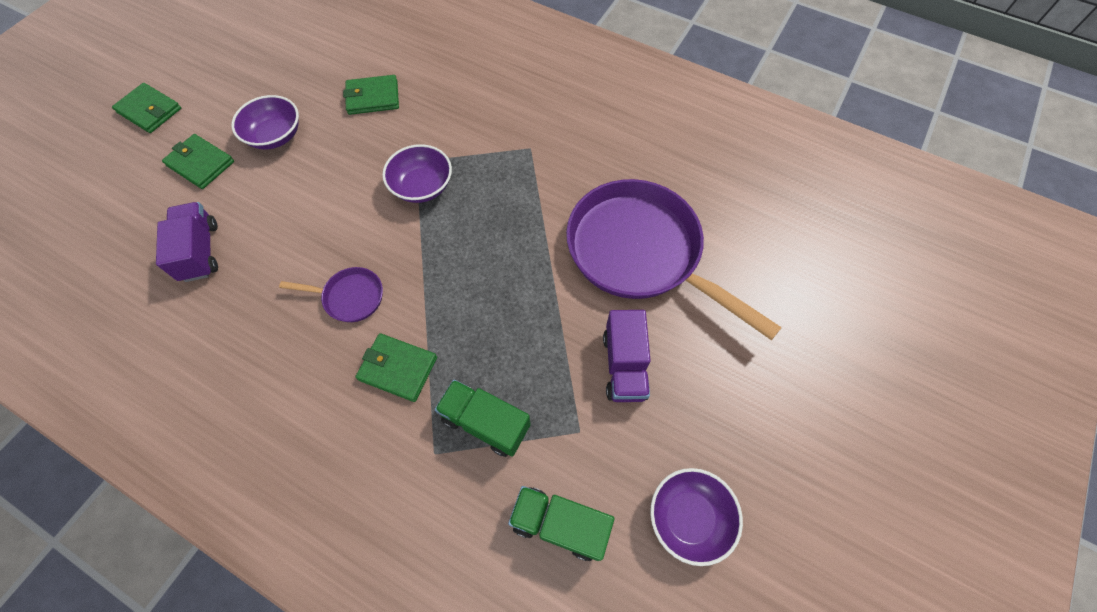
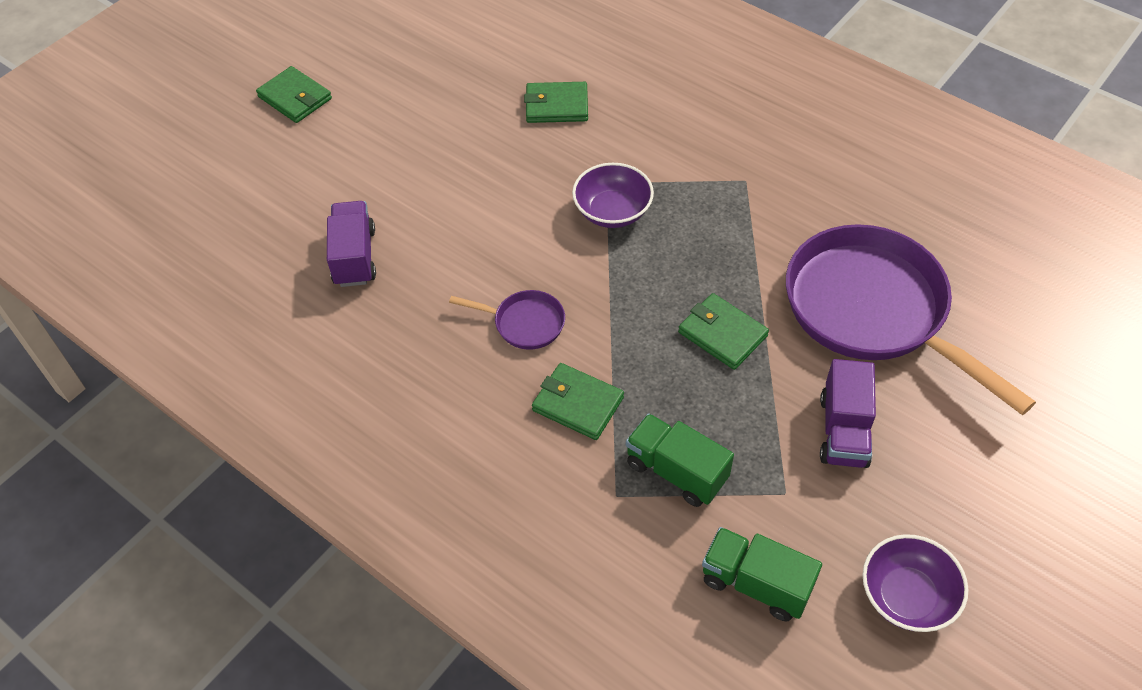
camera: 10 degrees right, 10 degrees down
(201, 164) = (354, 162): green wallet -> green wallet (722, 334)
(275, 136) = (440, 139): purple bowl -> none

